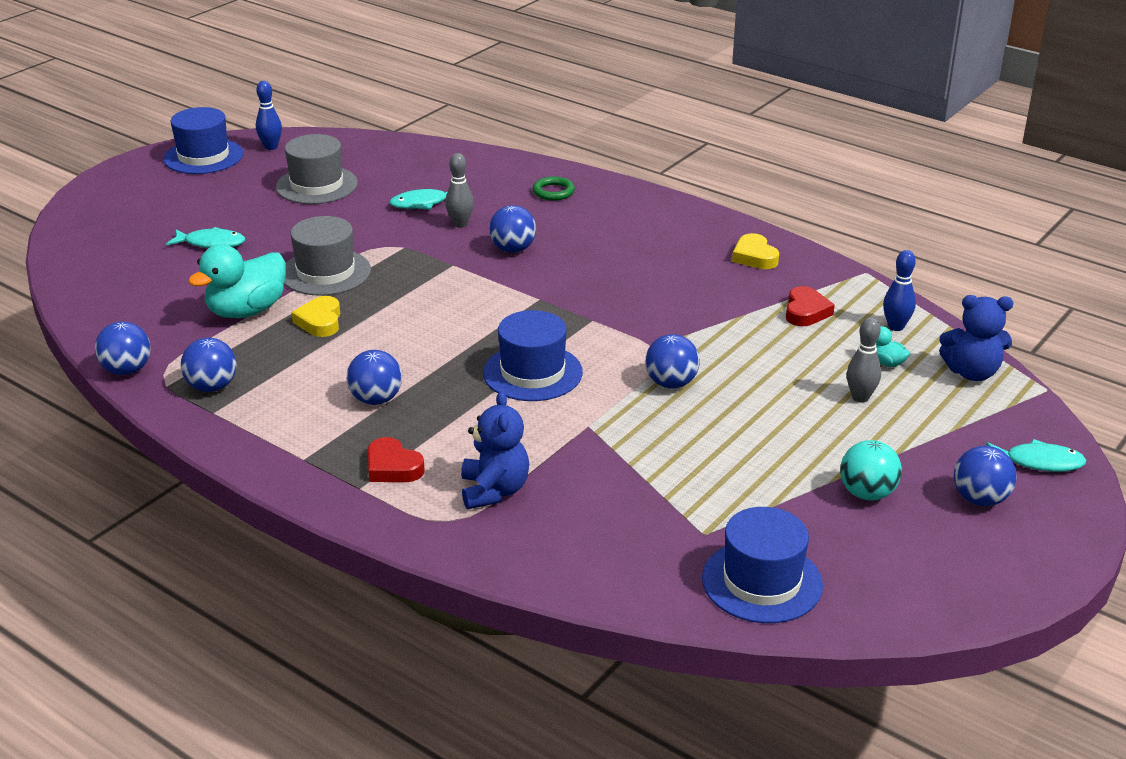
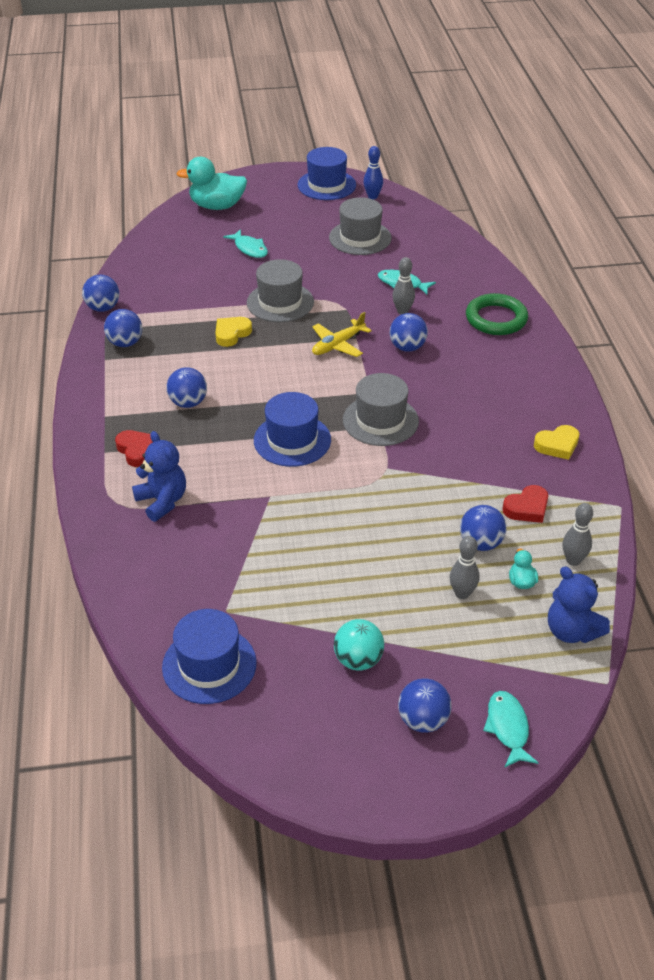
camera: 45 degrees right, 10 degrees up
(246, 311) = (206, 304): turquoise duck -> turquoise duck (217, 206)
(392, 467) = (137, 451): red heart -> red heart turned 150 degrees clockwise
(445, 278) = (338, 345): none -> yellow plane
(494, 491) = (162, 501): blue teddy bear -> blue teddy bear turned 75 degrees counterclockwise
(553, 192) = (496, 319): green ring -> green ring, size x1.75
(585, 315) = (380, 420): none -> grey hat
(671, 383) = (359, 501): blue ball -> blue ball (480, 543)
(754, 257) = (557, 445): yellow heart -> yellow heart turned 135 degrees counterclockwise
(896, 327) = (573, 560): blue bowling pin -> grey bowling pin
(1039, 462) = (508, 728): turquoise fish -> turquoise fish turned 150 degrees counterclockwise

